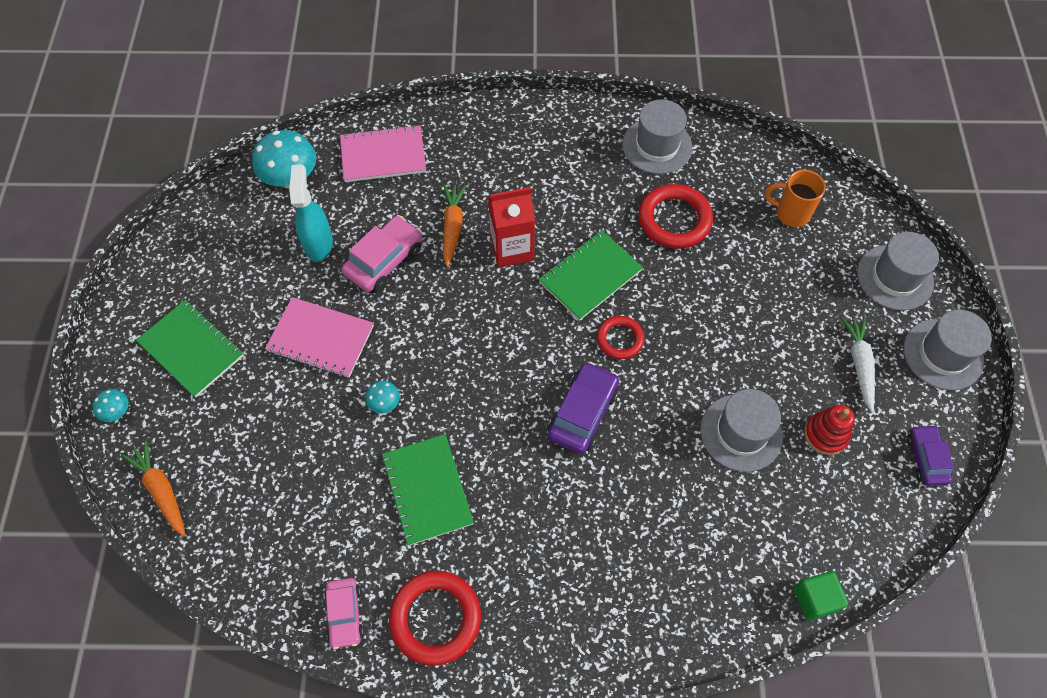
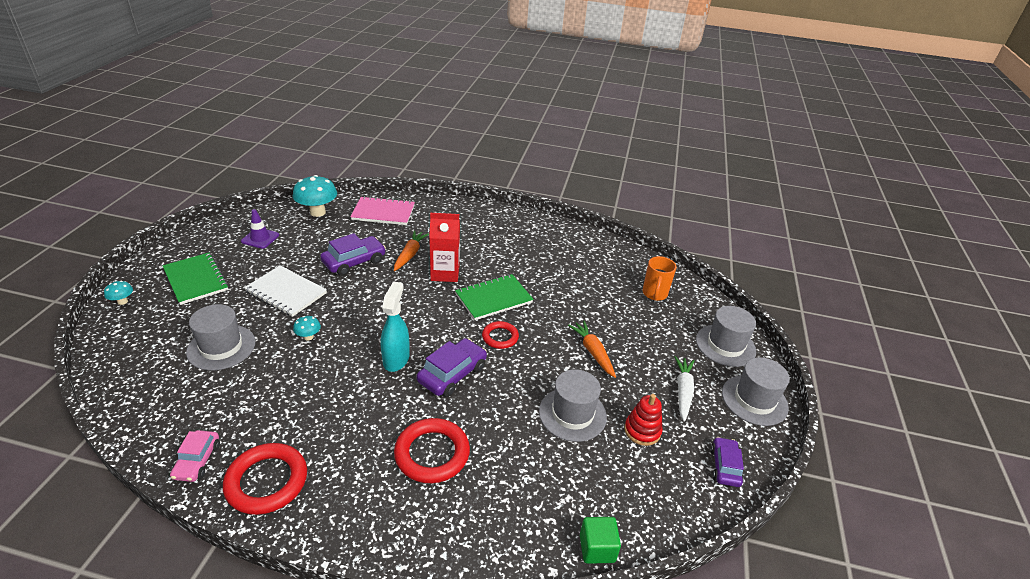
camera: 10 degrees right, 25 degrees down
(161, 490) = (118, 351): orange carrot -> orange carrot (593, 352)
(237, 251) = (260, 238): none -> purple traffic cone
(318, 243) = (315, 245): turquoise spray bottle -> turquoise spray bottle (396, 359)
(321, 338) = (286, 292): pink notebook -> white notebook
(384, 260) = (354, 262): pink car -> purple car
(427, 490) = (310, 394): green notebook -> none
(657, 146) = (570, 242): grey hat -> grey hat (221, 347)
(674, 220) = (567, 281): red ring -> red ring (432, 454)
(790, 213) = (654, 294): orange mug -> orange mug turned 105 degrees counterclockwise

